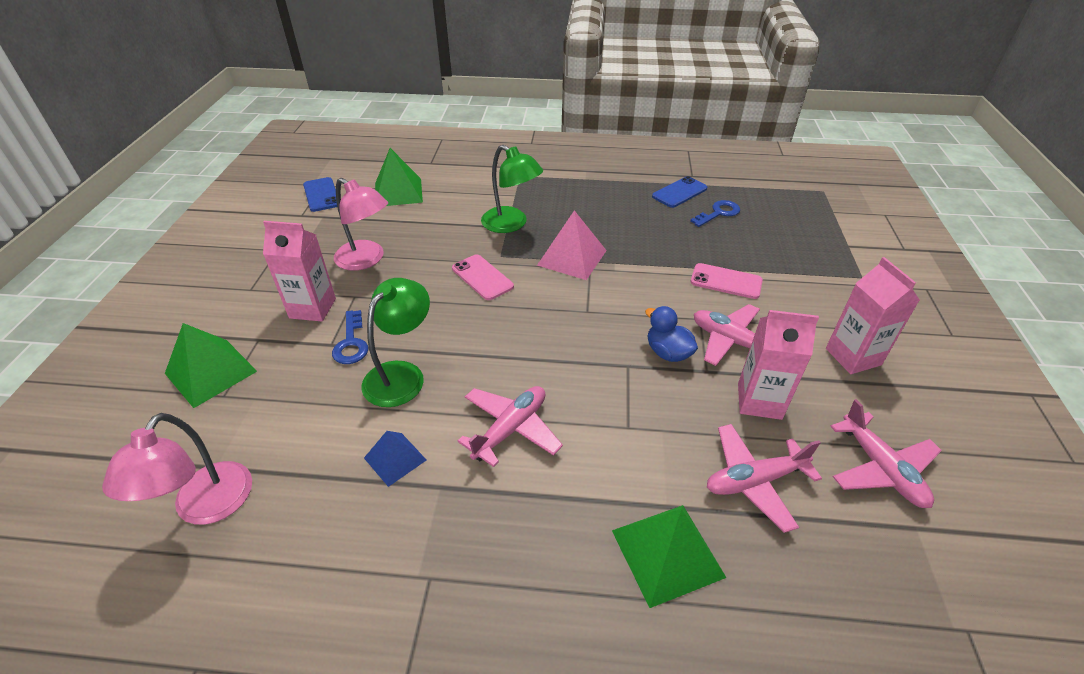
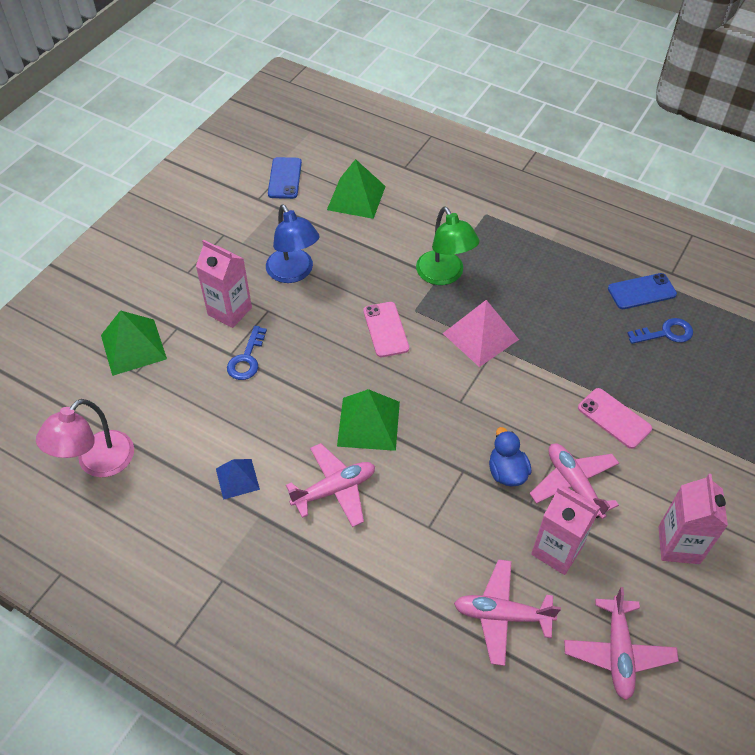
camera: 25 degrees right, 10 degrees up
(366, 260) = (294, 273): pink lamp -> blue lamp
(401, 374) = (273, 405): green lamp -> none
(667, 553) = (396, 638): green pyramid -> green pyramid (368, 423)

